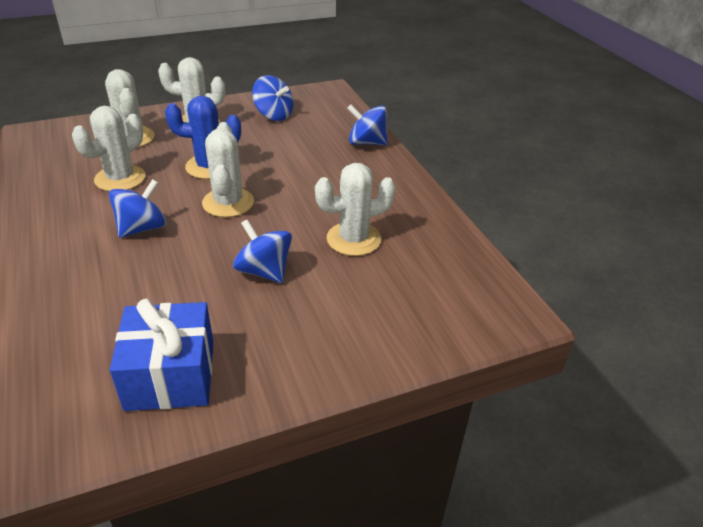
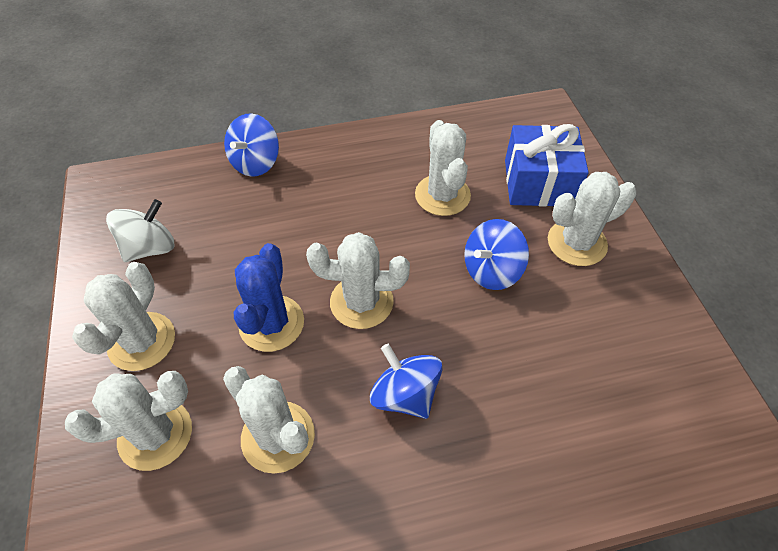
camera: 80 degrees left, 15 degrees up
(170, 375) = (642, 347): blue gift -> blue gift (538, 183)
(274, 115) = (150, 248): blue spinning top -> white spinning top
(305, 332) = (577, 243): none -> white cactus

